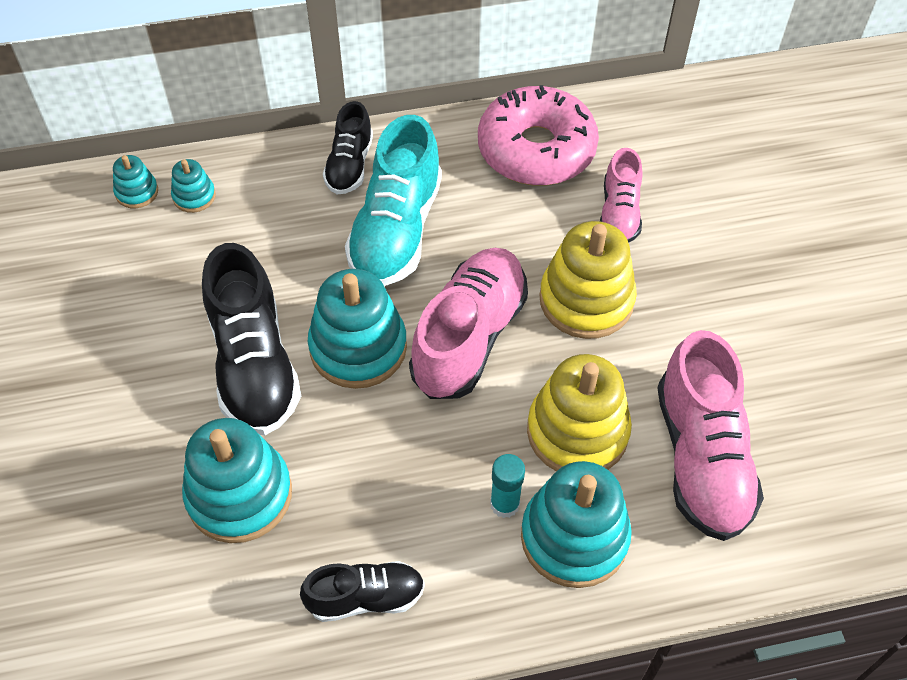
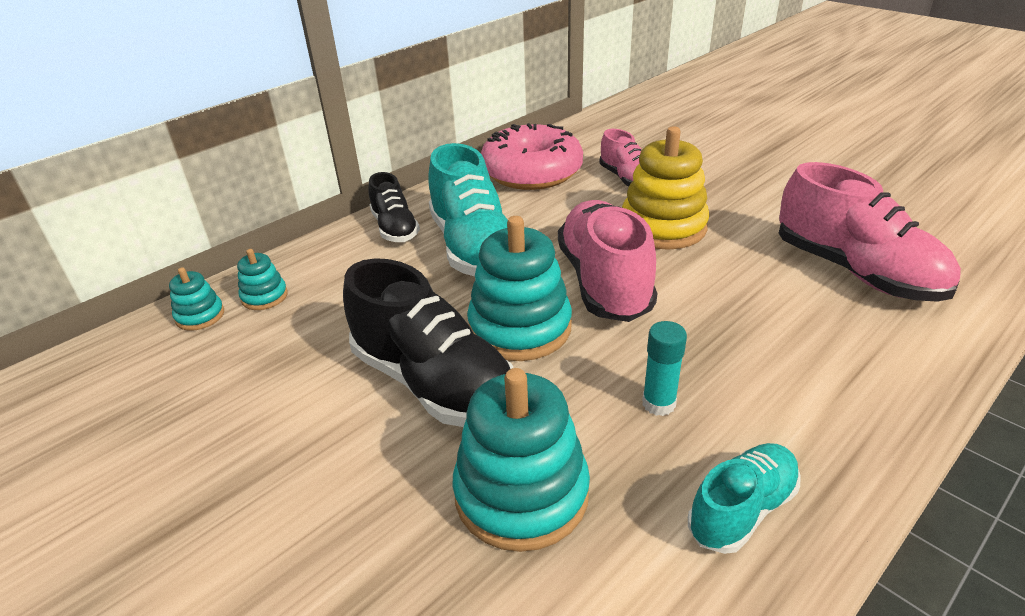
camera: 30 degrees left, 20 degrees down
(365, 597) = (742, 509): black shoe -> turquoise shoe
(504, 504) = (765, 369): turquoise glue stick -> turquoise glue stick (658, 403)
(574, 537) = (844, 362): turquoise stacking toy -> none
(577, 431) = (755, 298): yellow stacking toy -> none

